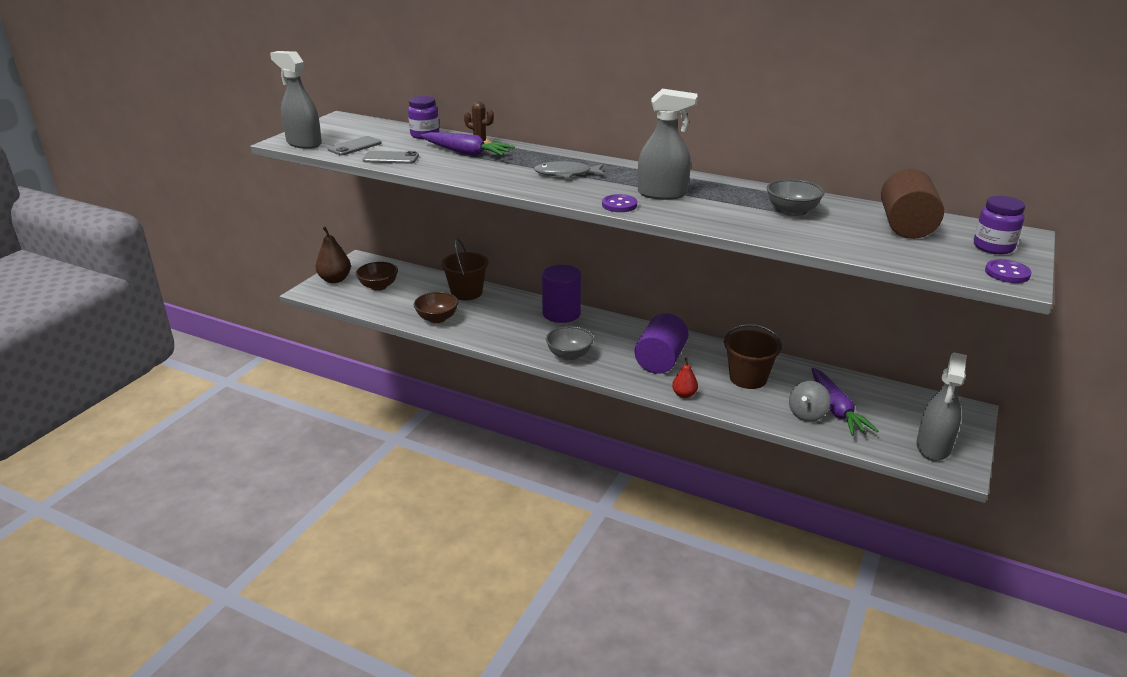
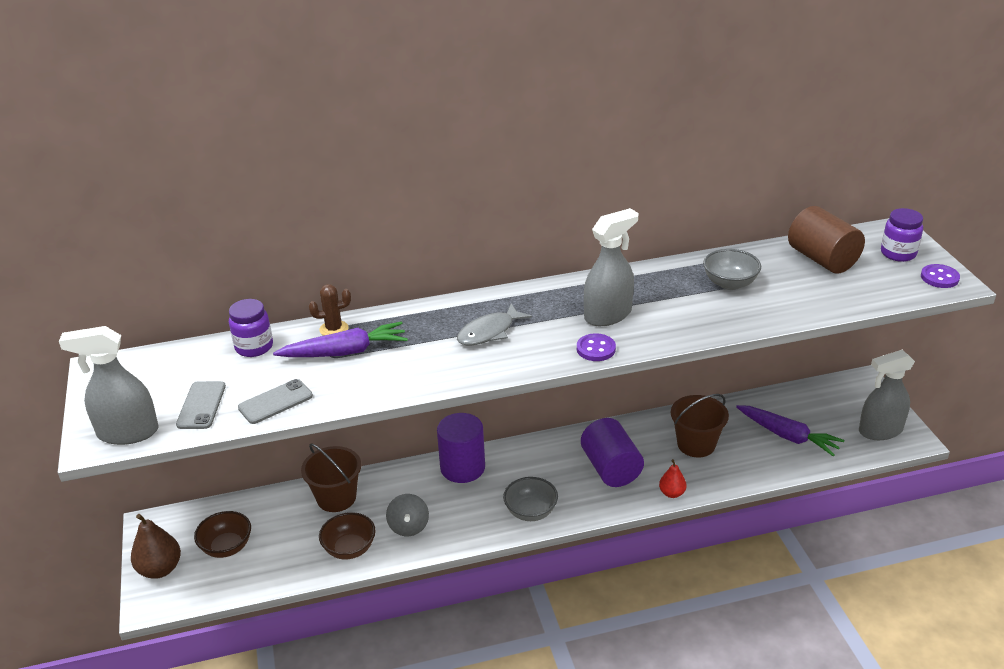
camera: 40 degrees left, 5 degrees up
(807, 414) = (775, 454): grey spinning top -> grey spinning top (408, 527)
(933, 447) = (880, 431): grey spray bottle -> grey spray bottle turned 90 degrees clockwise

